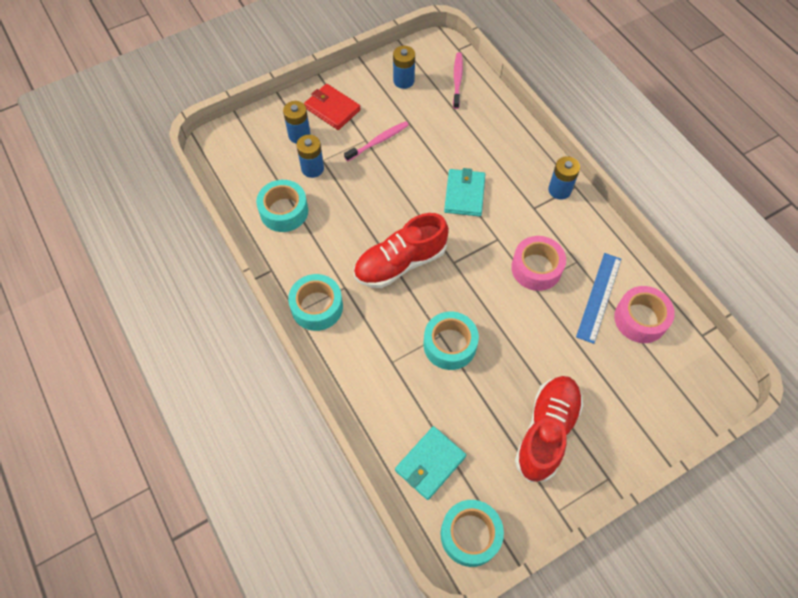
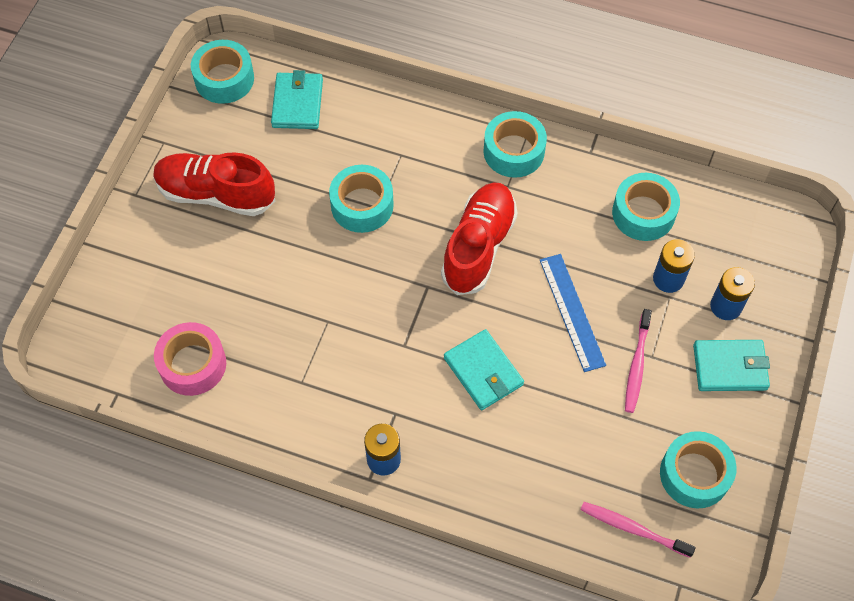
camera: 140 degrees right, 0 degrees up
(332, 109) = (730, 367): red wallet -> turquoise wallet
(403, 81) = (694, 474): blue battery -> turquoise tape
(457, 80) = (633, 529): pink toothbrush -> pink toothbrush turned 150 degrees clockwise
(536, 268) = (338, 342): pink tape -> none
(546, 431) = (216, 194): red shoe -> red shoe turned 120 degrees clockwise
(599, 297) = (251, 358): blue ruler -> blue ruler (572, 312)

